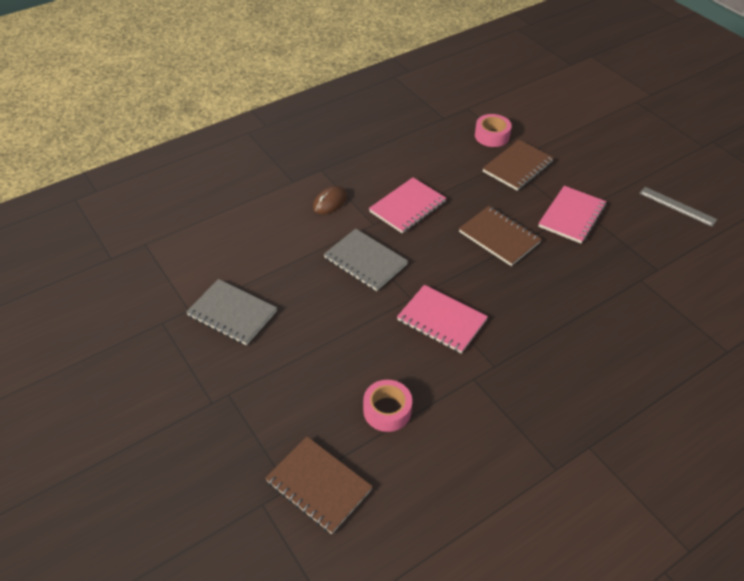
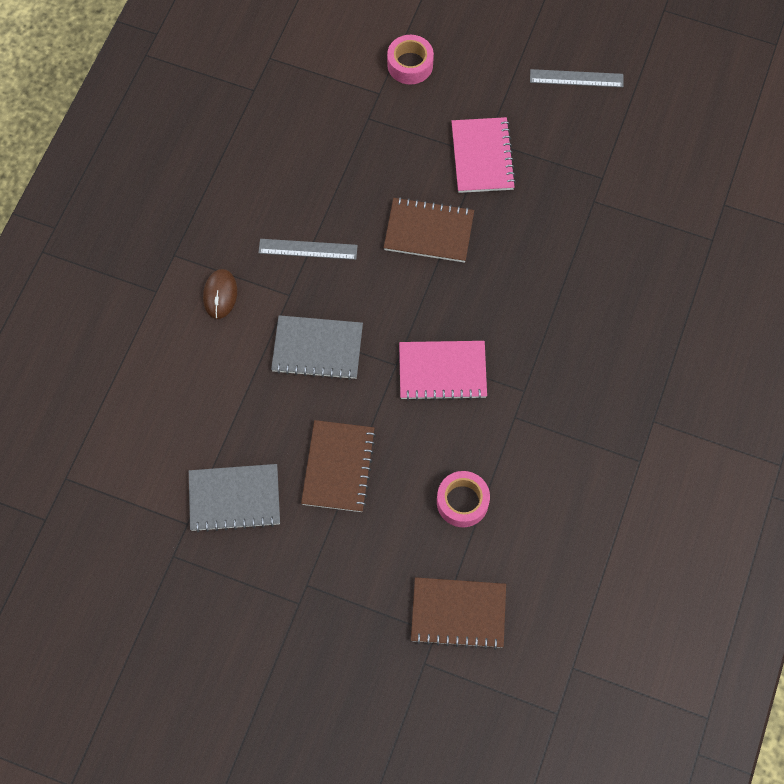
camera: 35 degrees left, 20 degrees up
(407, 207) = (308, 249): pink notebook -> grey ruler
(492, 136) = (326, 87): pink tape -> pink tape (410, 65)
(517, 167) = (384, 119): brown notebook -> brown notebook (338, 467)

